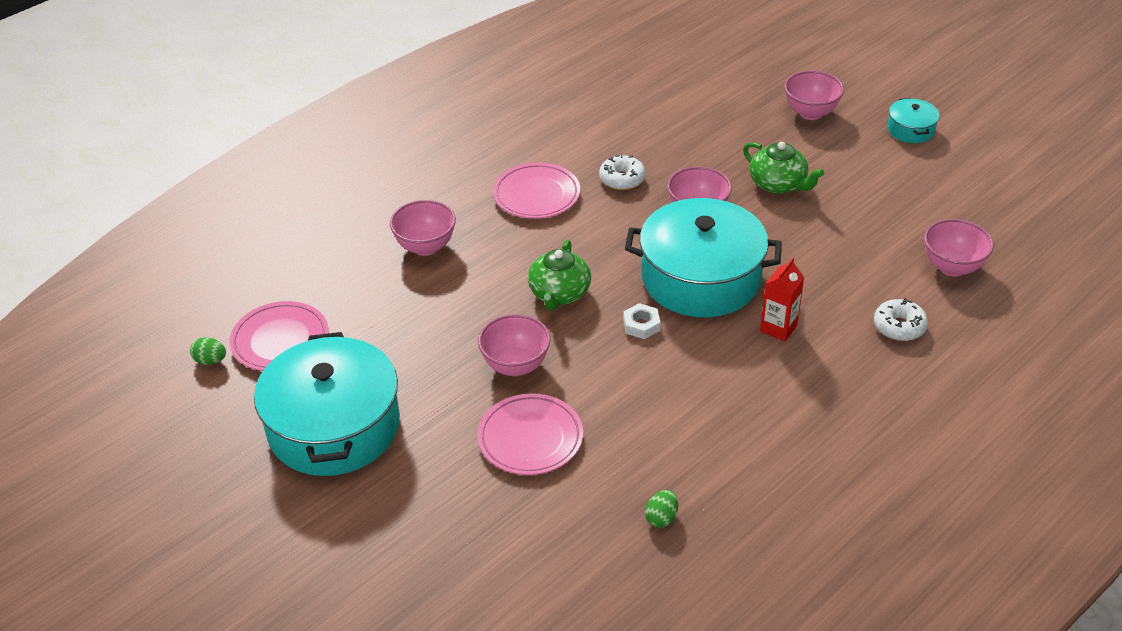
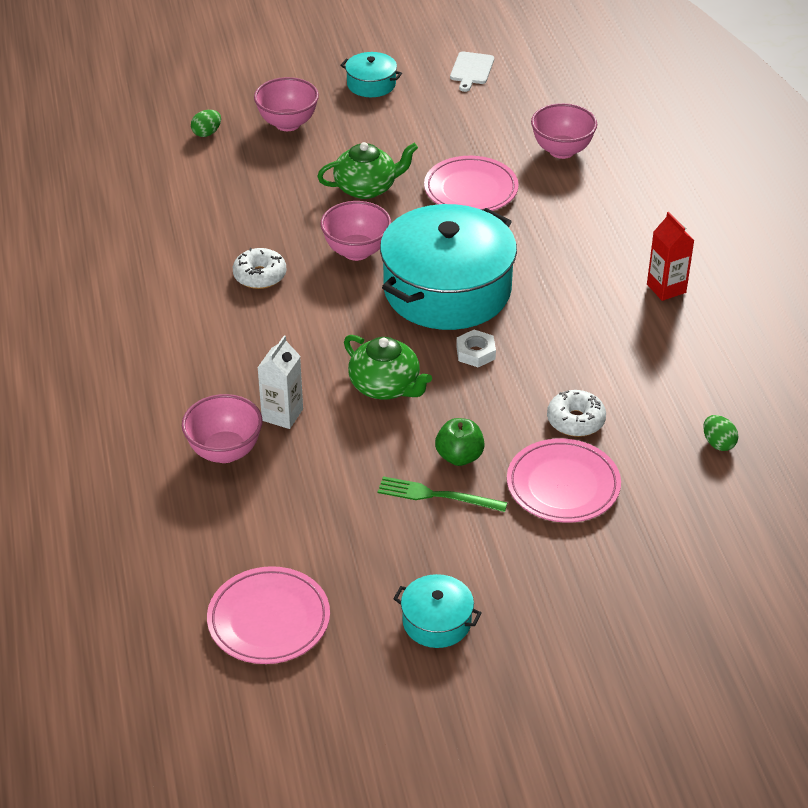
camera: 60 degrees left, 0 degrees up
(210, 361) = (249, 691): green egg -> green egg (207, 133)
(334, 427) = (437, 621): turquoise pot -> turquoise pot, size x0.44
(464, 371) = (437, 495): none -> green fork
(485, 256) = (282, 415): none -> white carton
(515, 366) = (459, 456): pink bowl -> green apple
(536, 195) = (224, 341): pink plate -> pink plate (471, 190)
(778, 328) = (550, 275): red carton -> red carton (666, 288)
(899, 327) = (605, 211): white donut -> white donut (575, 421)
(998, 171) = (471, 70): none -> white cutting board

